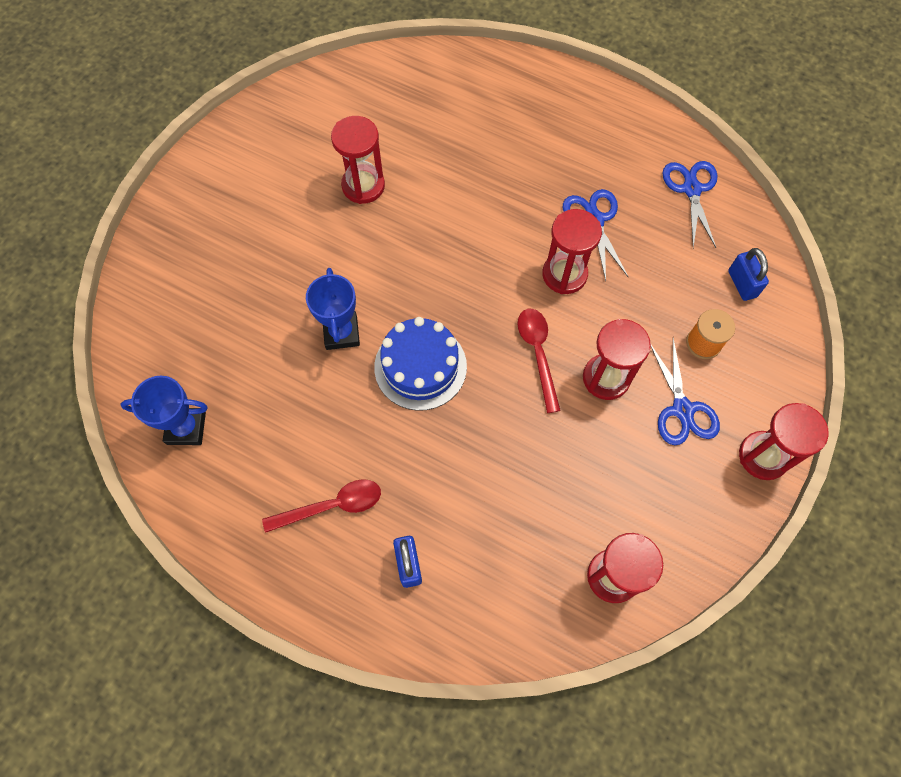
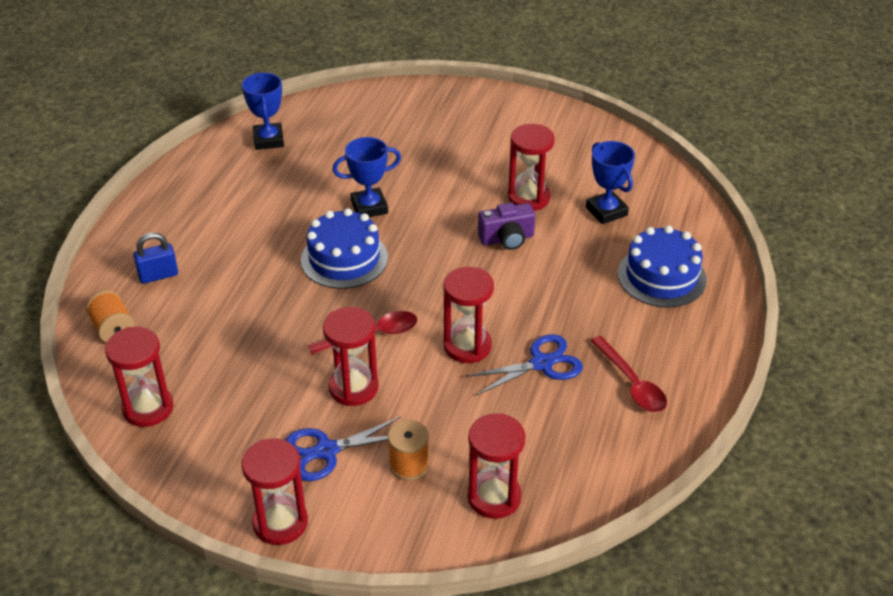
camera: 80 degrees right, 25 degrees down
(331, 506) = (207, 225): red spoon -> red spoon (631, 383)
(399, 127) = (606, 211): none -> blue trophy
(421, 216) = (507, 239): none -> purple camera
(489, 616) = (113, 329): none -> orange spool
(498, 107) = (661, 276): none -> blue cake
(691, 189) = (611, 444): blue scissors -> none
(742, 284) = (494, 497): blue padlock -> red hourglass

